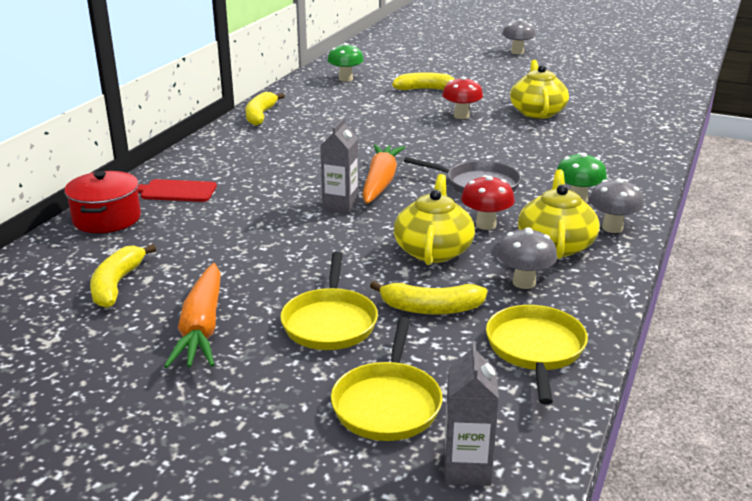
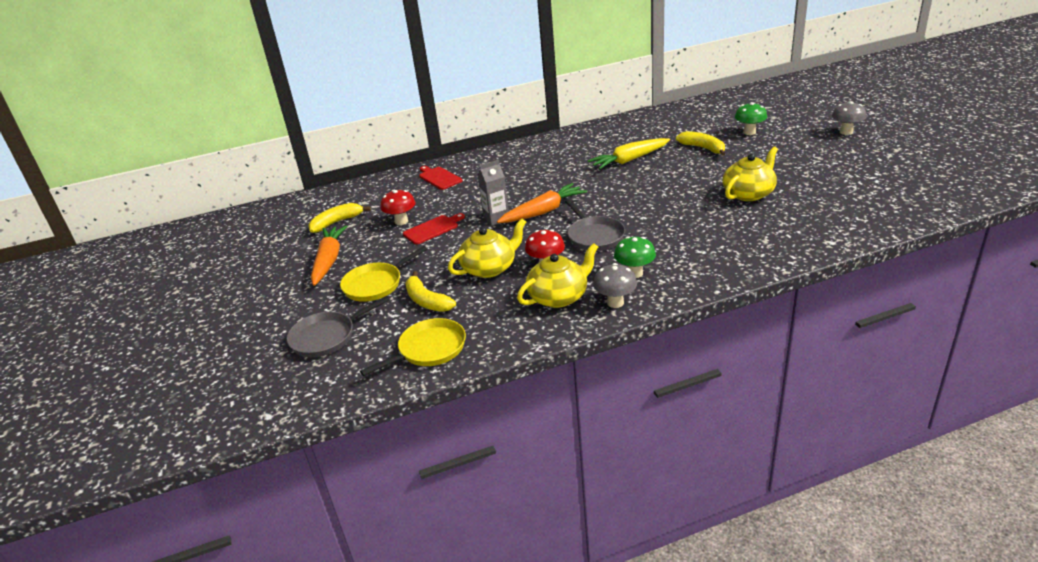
camera: 50 degrees right, 5 degrees up
(107, 219) = (388, 183): red pot -> none
(201, 328) = (329, 261): orange carrot -> orange carrot turned 135 degrees clockwise
(260, 115) = (563, 139): yellow banana -> none
(281, 241) = (433, 229): none -> red cutting board
(345, 79) = (664, 123): green mushroom -> green mushroom (749, 132)
(375, 115) = (629, 160): none -> yellow carrot
(387, 403) = (327, 337): yellow pan -> grey pan
(461, 116) = (685, 179): red mushroom -> red mushroom (401, 221)
(467, 469) = (300, 384): grey carton -> none
(524, 283) = (496, 311): grey mushroom -> none

